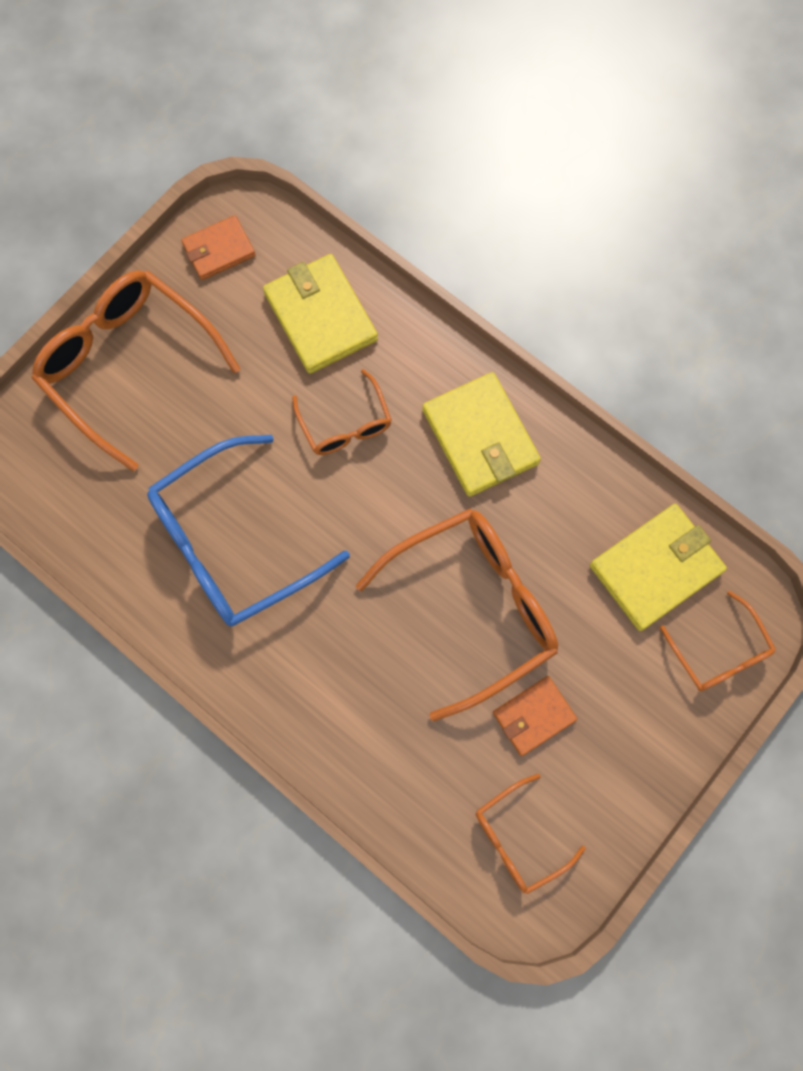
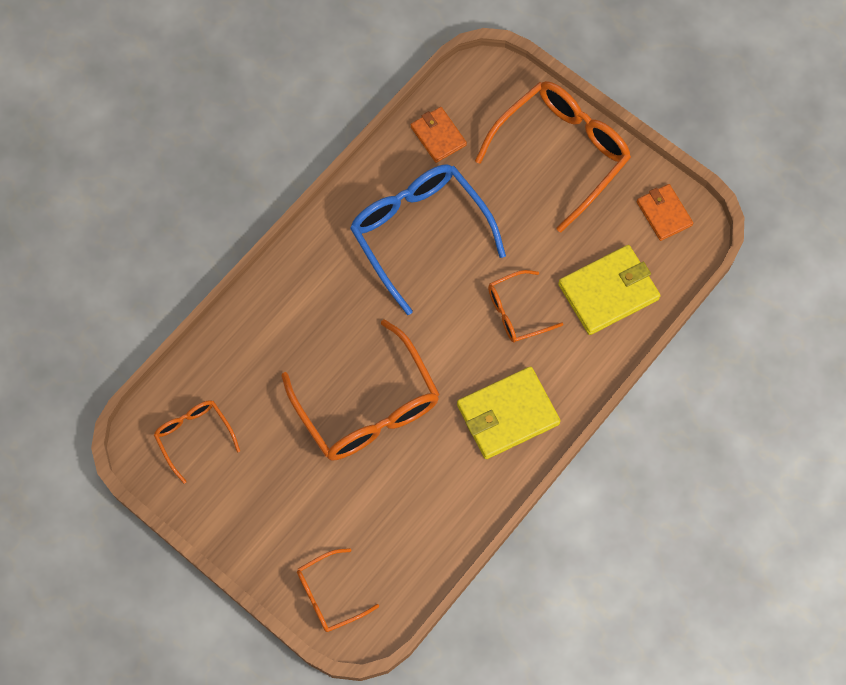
camera: 90 degrees right, 5 degrees down
(533, 716) = (283, 450): orange wallet -> orange wallet (438, 136)
(655, 568) = (398, 548): yellow wallet -> none

